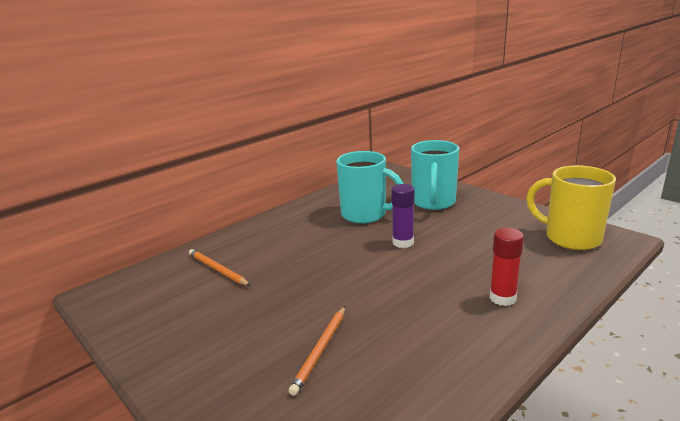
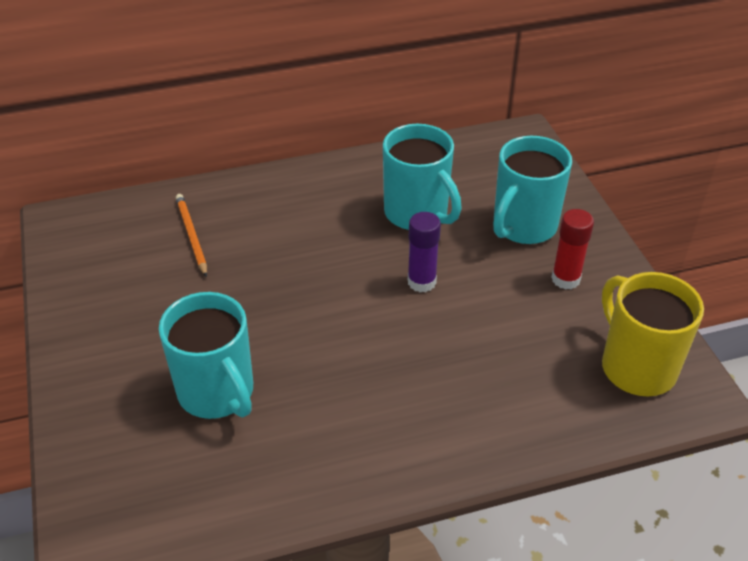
camera: 25 degrees right, 20 degrees up
(320, 350) = (217, 393): orange pencil -> turquoise mug
(502, 298) = (455, 416): red glue stick -> red glue stick (565, 279)

